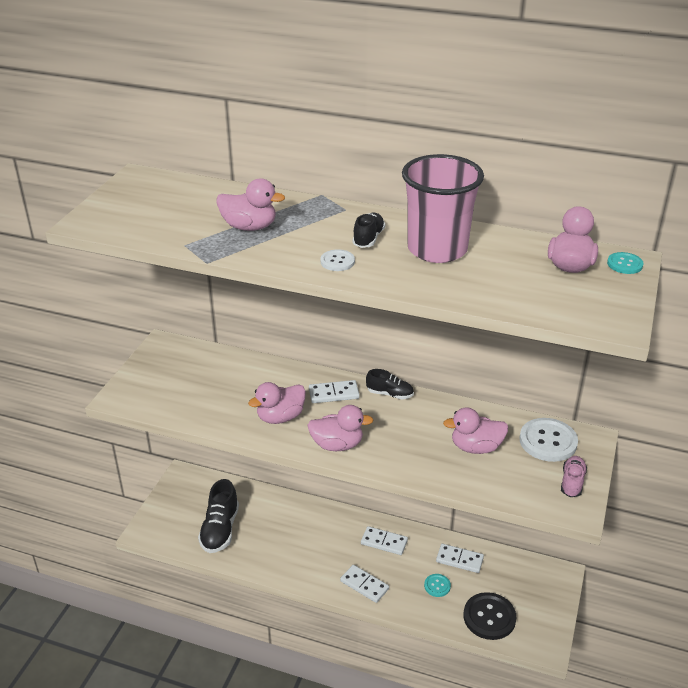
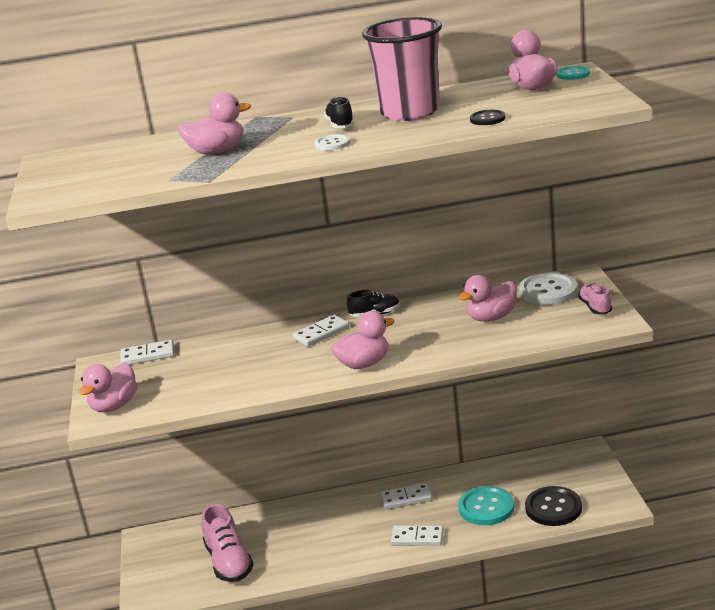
camera: 25 degrees left, 10 degrees down
(220, 529) = (229, 562): black shoe -> pink shoe
(280, 417) = (287, 367): pink duck -> pink duck (114, 406)
(437, 586) = (486, 507): turquoise button -> turquoise button, size x1.92
(459, 560) = (489, 480): white domino -> white domino (148, 355)
(488, 292) = (487, 119): none -> black button

